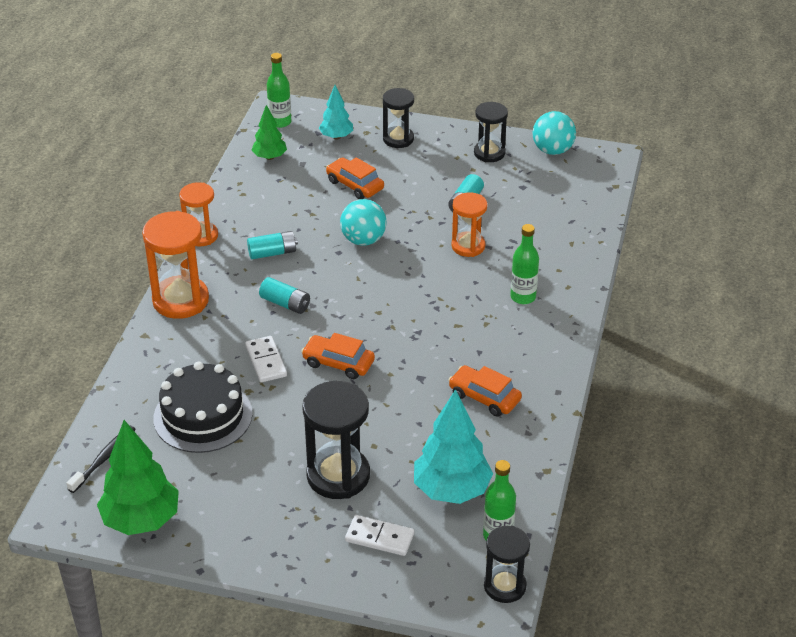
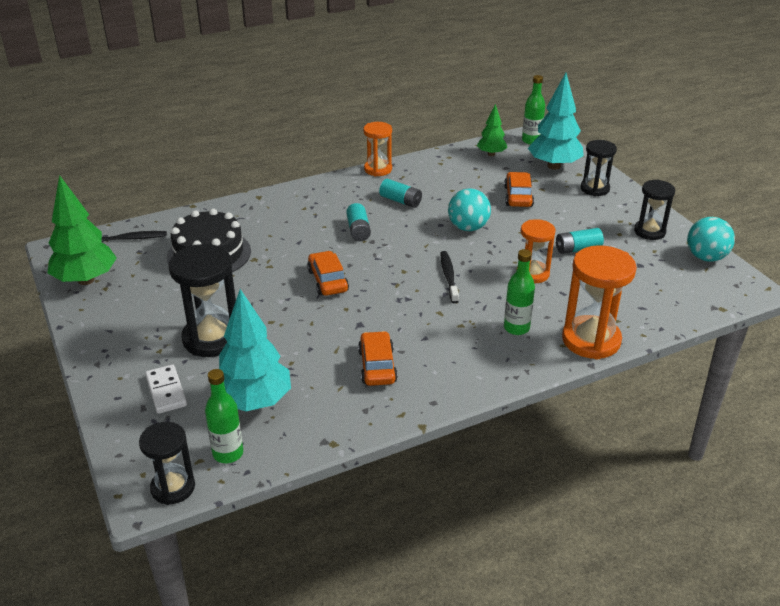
camera: 50 degrees right, 5 degrees down
(180, 300) = (307, 192): orange hourglass -> orange hourglass (591, 340)
(266, 361) = (291, 251): white domino -> none
(336, 137) = (554, 166): turquoise tree -> turquoise tree, size x1.77
(417, 292) = (448, 277): none -> black toothbrush

